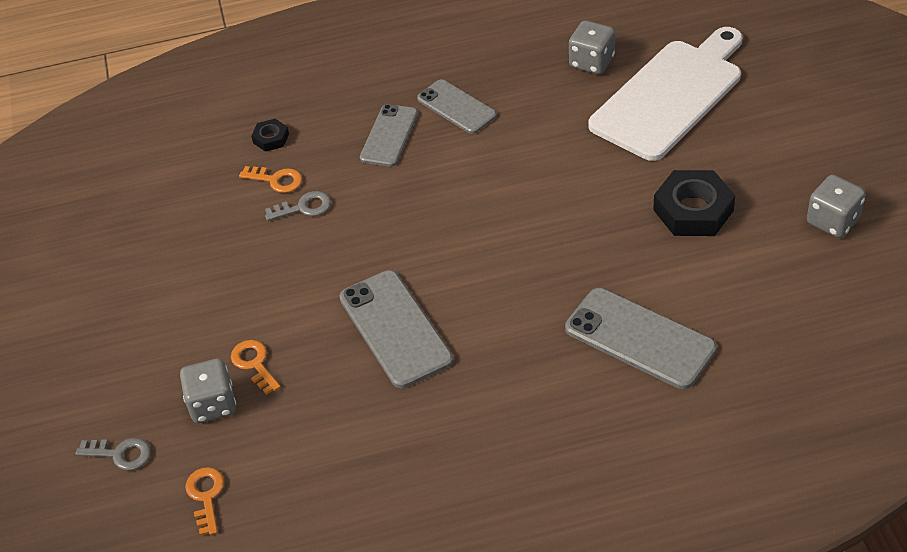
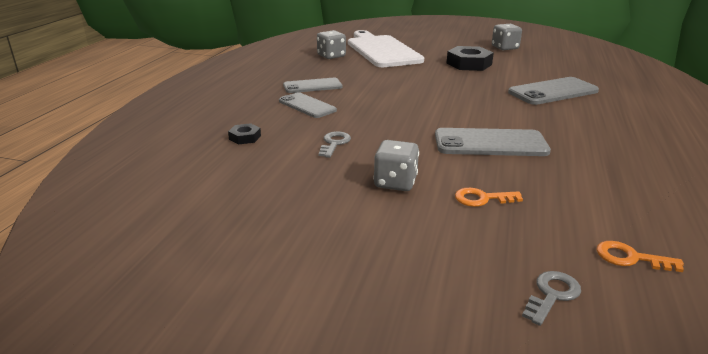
camera: 65 degrees left, 20 degrees down
(212, 404) = (516, 228): grey dice -> grey dice (395, 183)
(276, 180) = (291, 145): orange key -> none

